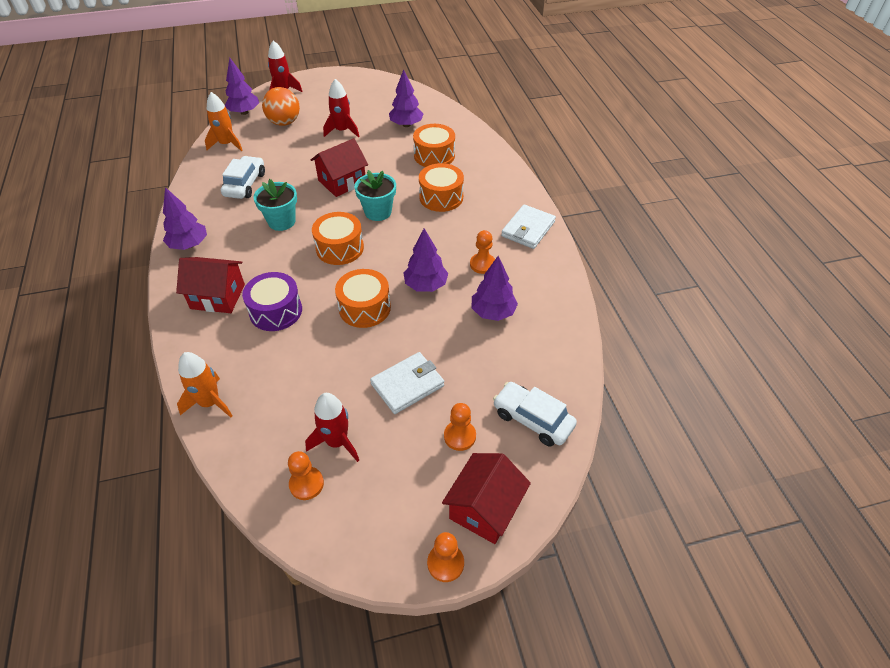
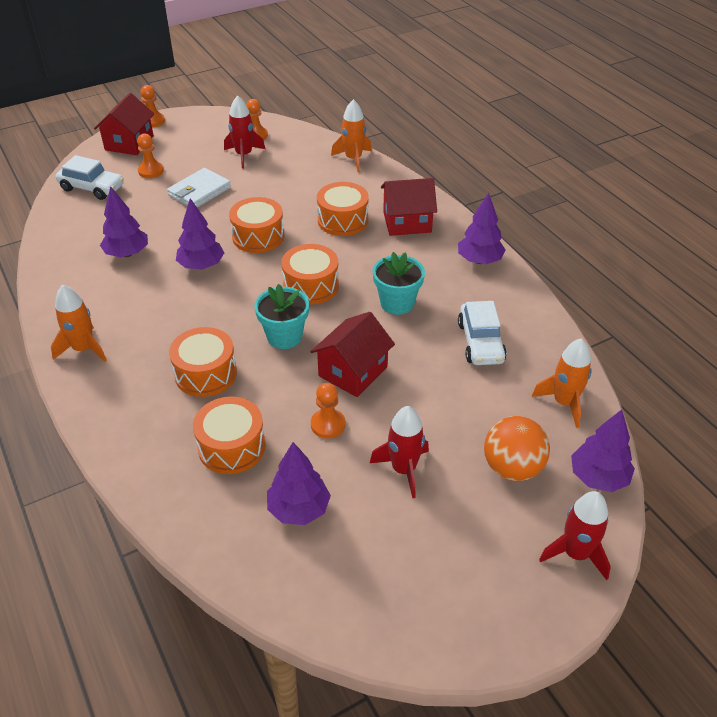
camera: 165 degrees right, 5 degrees down
(276, 311) = (343, 220): purple drum -> orange drum
(482, 264) = (141, 297): orange pawn -> orange pawn (328, 424)
(528, 229) = (83, 349): white wallet -> orange rocket

